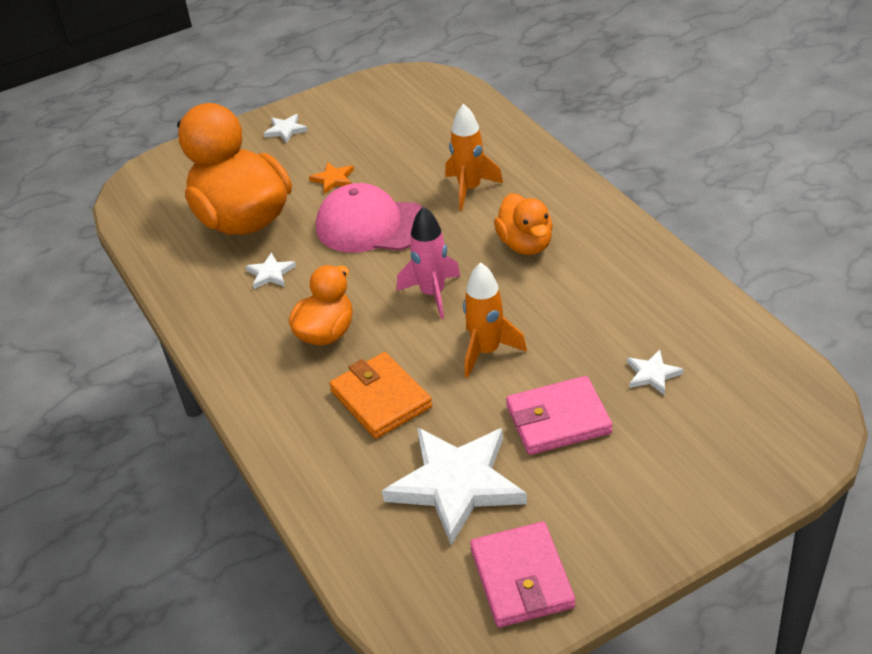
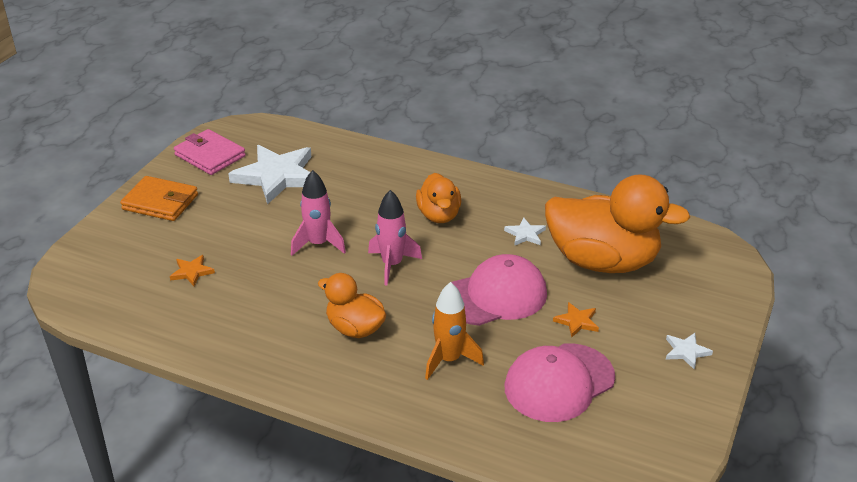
camera: 140 degrees right, 5 degrees down
(381, 399) = (362, 196): orange wallet -> orange wallet (160, 202)
(404, 144) = (559, 382): none -> pink cap
(486, 351) = (318, 244): orange rocket -> pink rocket
(558, 420) = (239, 225): pink wallet -> none
(652, 374) = (192, 272): white star -> orange star

